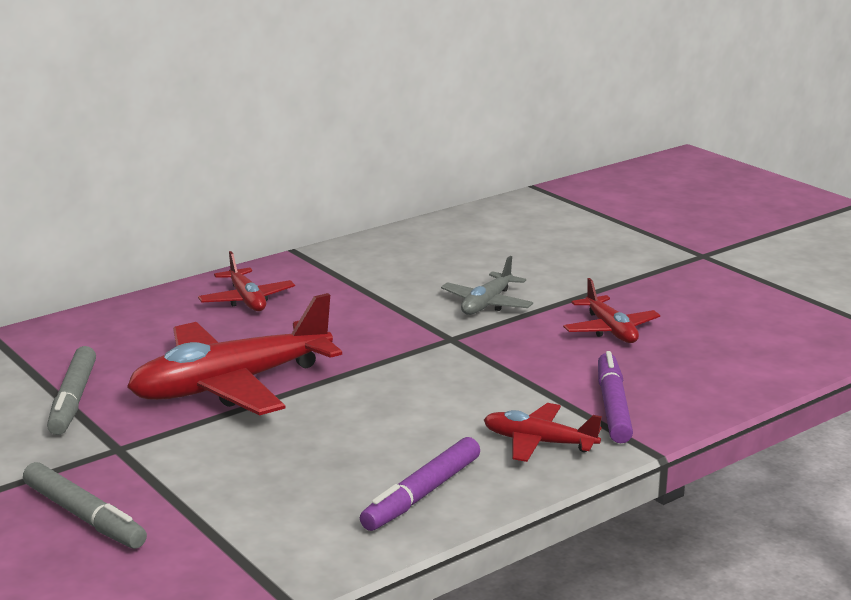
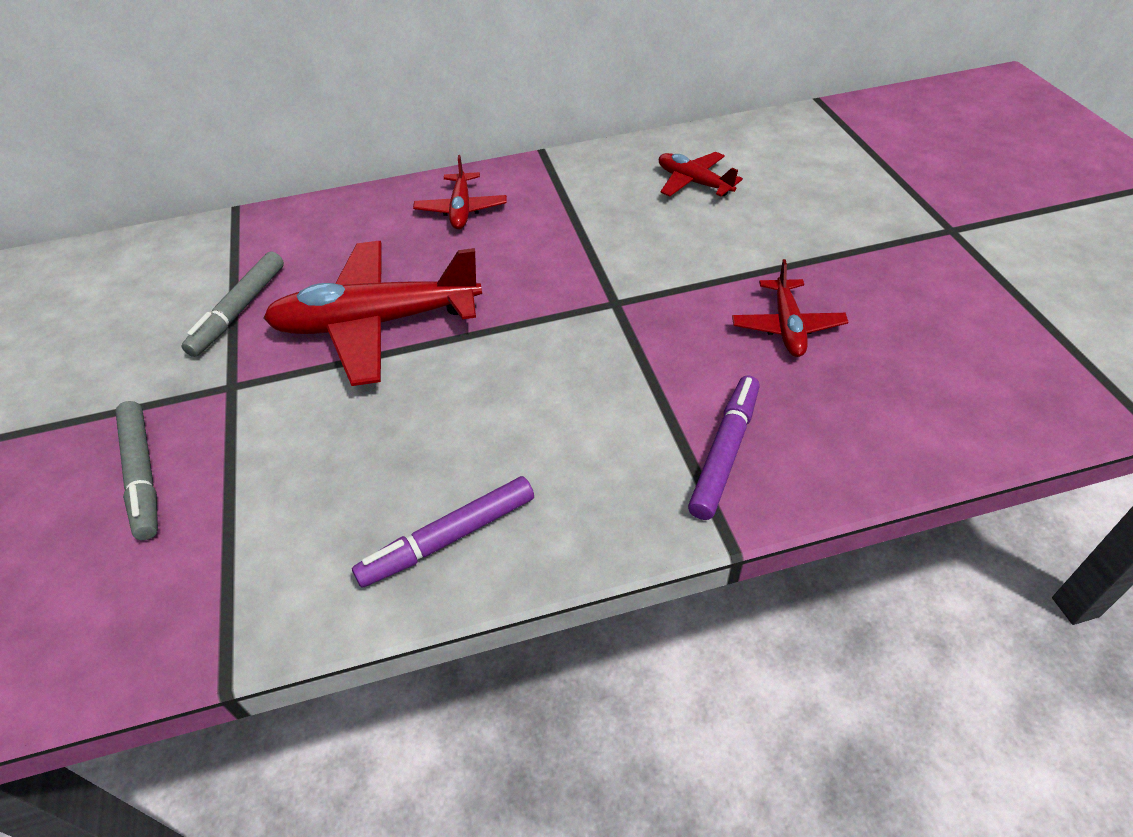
camera: 25 degrees right, 25 degrees up
(487, 304) = (679, 259): grey plane -> none
(539, 443) = (613, 490): red plane -> red plane (693, 182)

